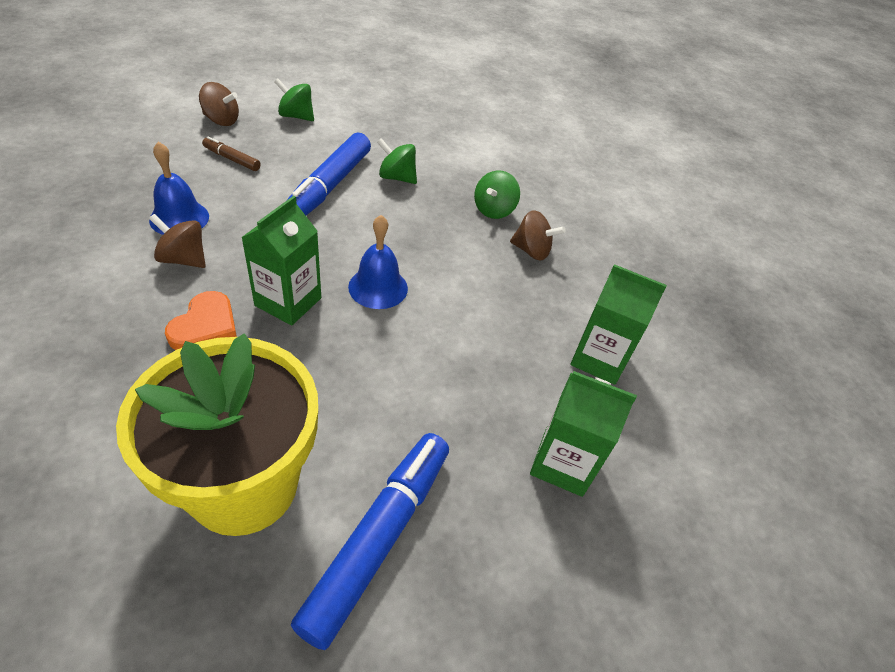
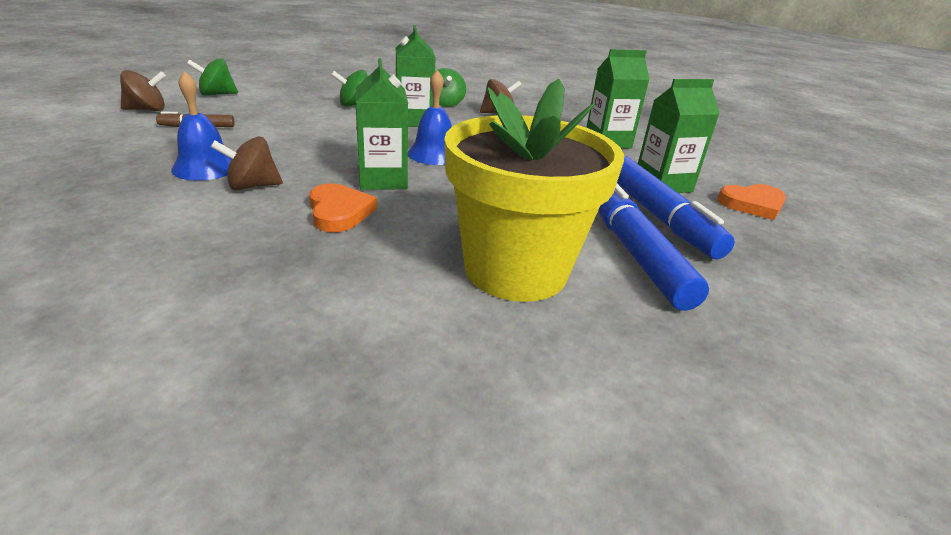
camera: 35 degrees left, 15 degrees down
(329, 186) = (310, 120): blue marker -> blue marker (658, 217)
(423, 226) = (414, 121): none -> green carton
(631, 563) = (752, 204): none -> orange heart

